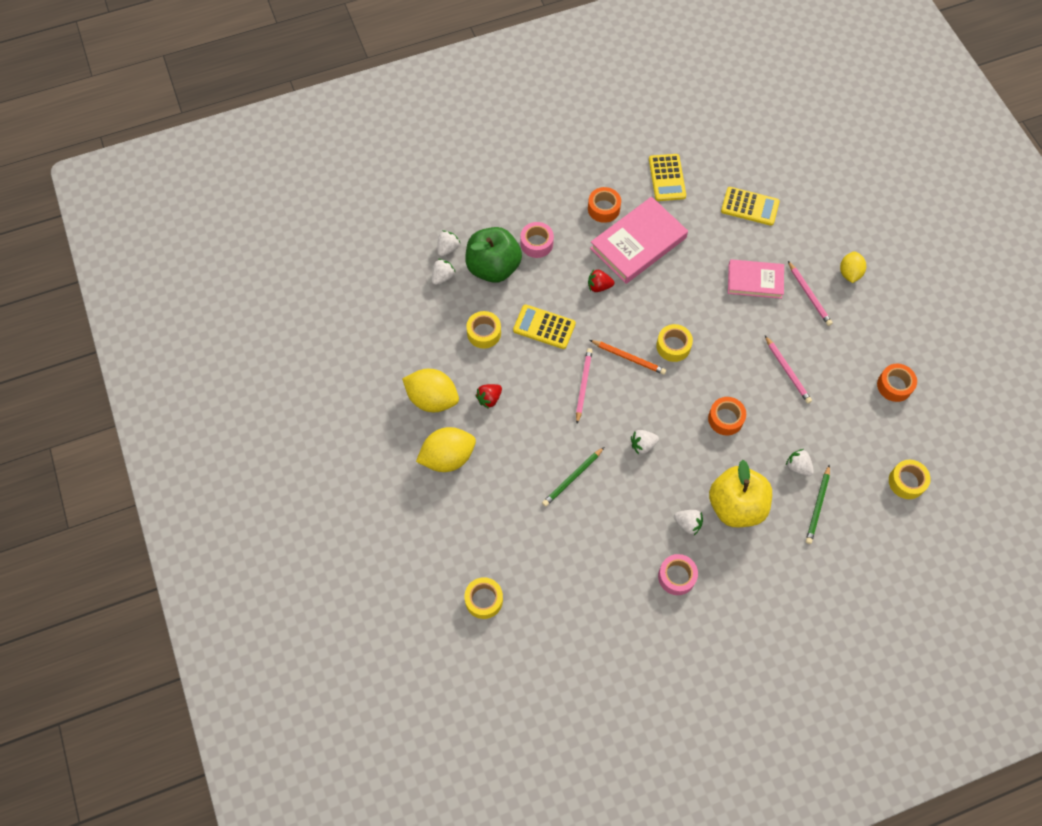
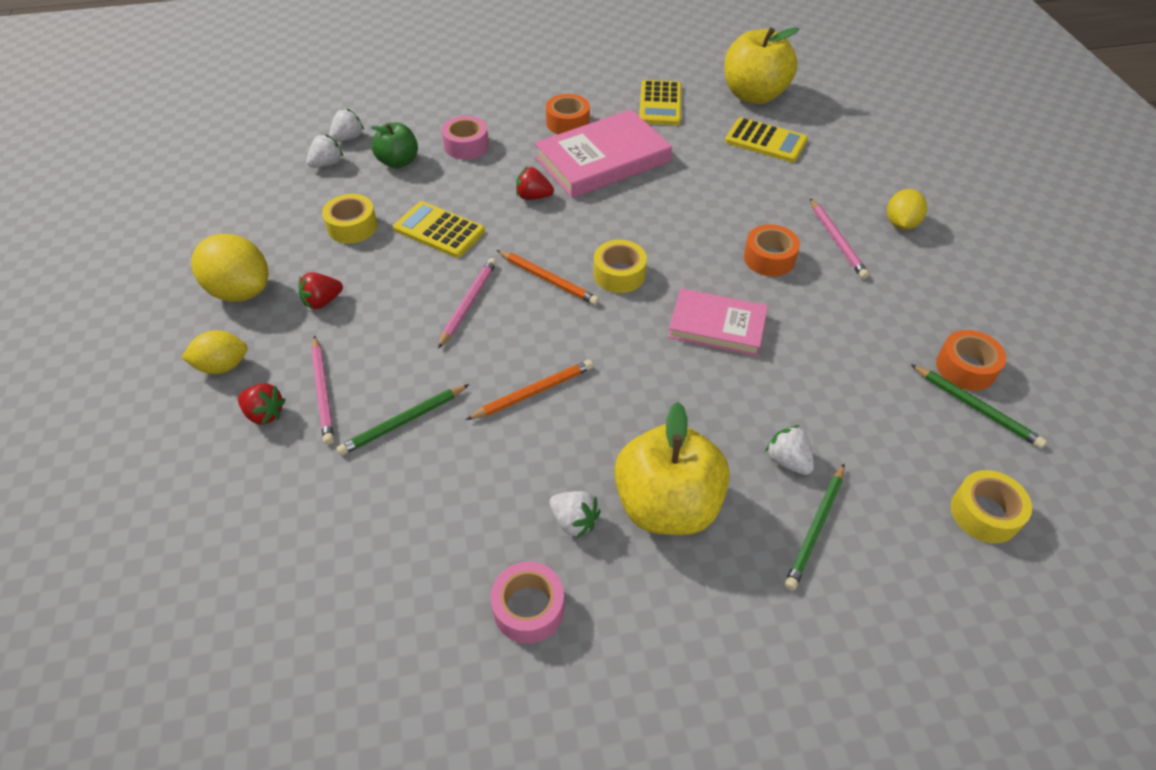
camera: 10 degrees right, 15 degrees down
(448, 457) = (223, 366): yellow lemon -> yellow lemon, size x0.62
(484, 600) = (167, 590): yellow tape -> none
(488, 486) = (265, 414): none -> red strawberry
(493, 267) = (398, 162): green apple -> green apple, size x0.58
(643, 445) = (533, 392): white strawberry -> orange pencil
(725, 419) = (677, 375): orange tape -> orange tape (769, 258)
(734, 158) = (754, 95): none -> yellow apple
(755, 281) = (758, 216): pink book -> pink book (717, 326)
(787, 371) = (789, 326): pink pencil -> pink pencil (323, 392)
(901, 413) = (976, 408): none -> green pencil

